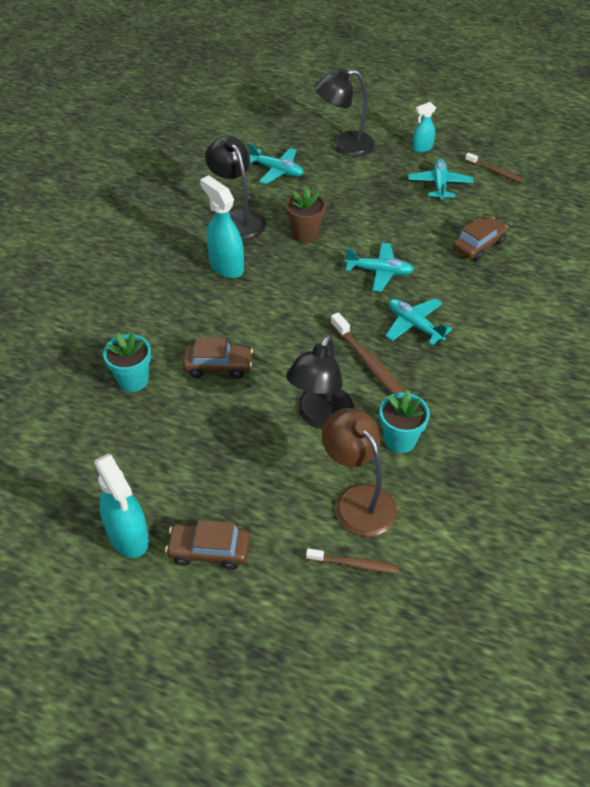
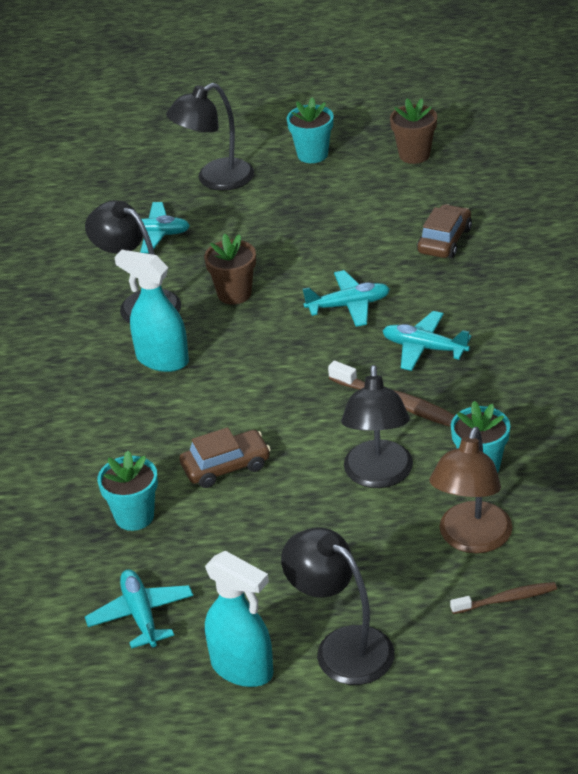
camera: 20 degrees left, 10 degrees down
(209, 550) = (342, 647): brown car -> black lamp
(357, 500) = (471, 539): brown lamp -> brown lamp turned 105 degrees counterclockwise
(422, 148) = (312, 154): turquoise spray bottle -> turquoise flower pot
(439, 185) = (359, 189): turquoise plane -> turquoise plane (141, 615)
(494, 171) = (414, 155): brown toothbrush -> brown flower pot

